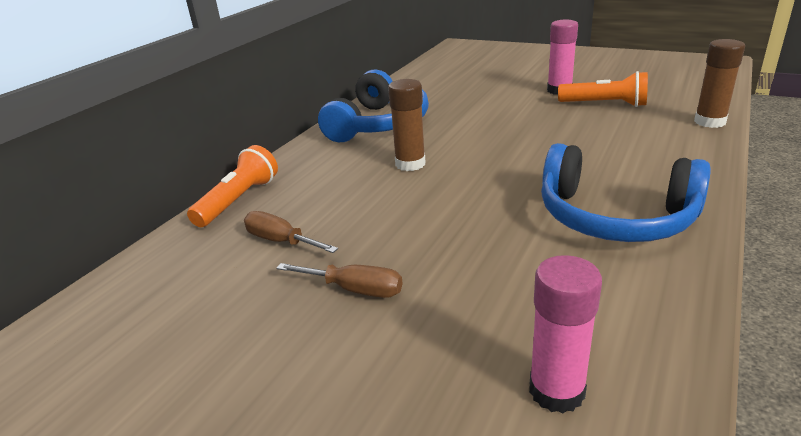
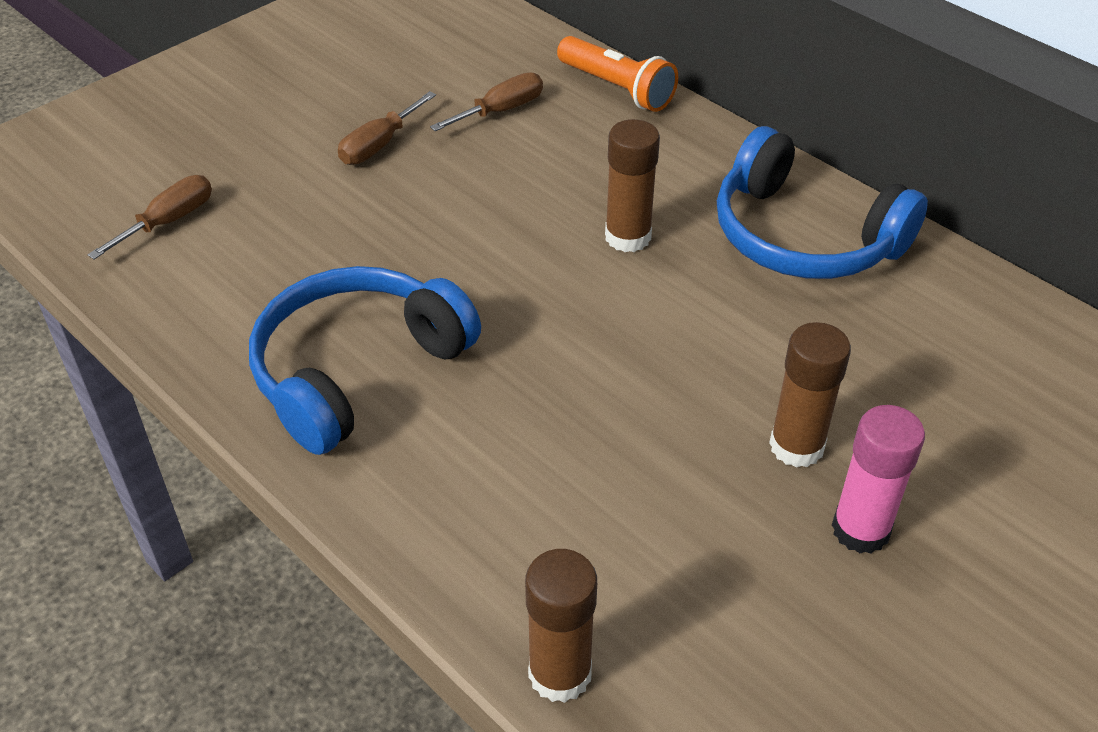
camera: 105 degrees right, 15 degrees up
(528, 105) = (796, 446): none -> brown glue stick
(556, 391) = (169, 221): pink glue stick -> brown screwdriver
(605, 104) = (739, 562): orange flashlight -> none

